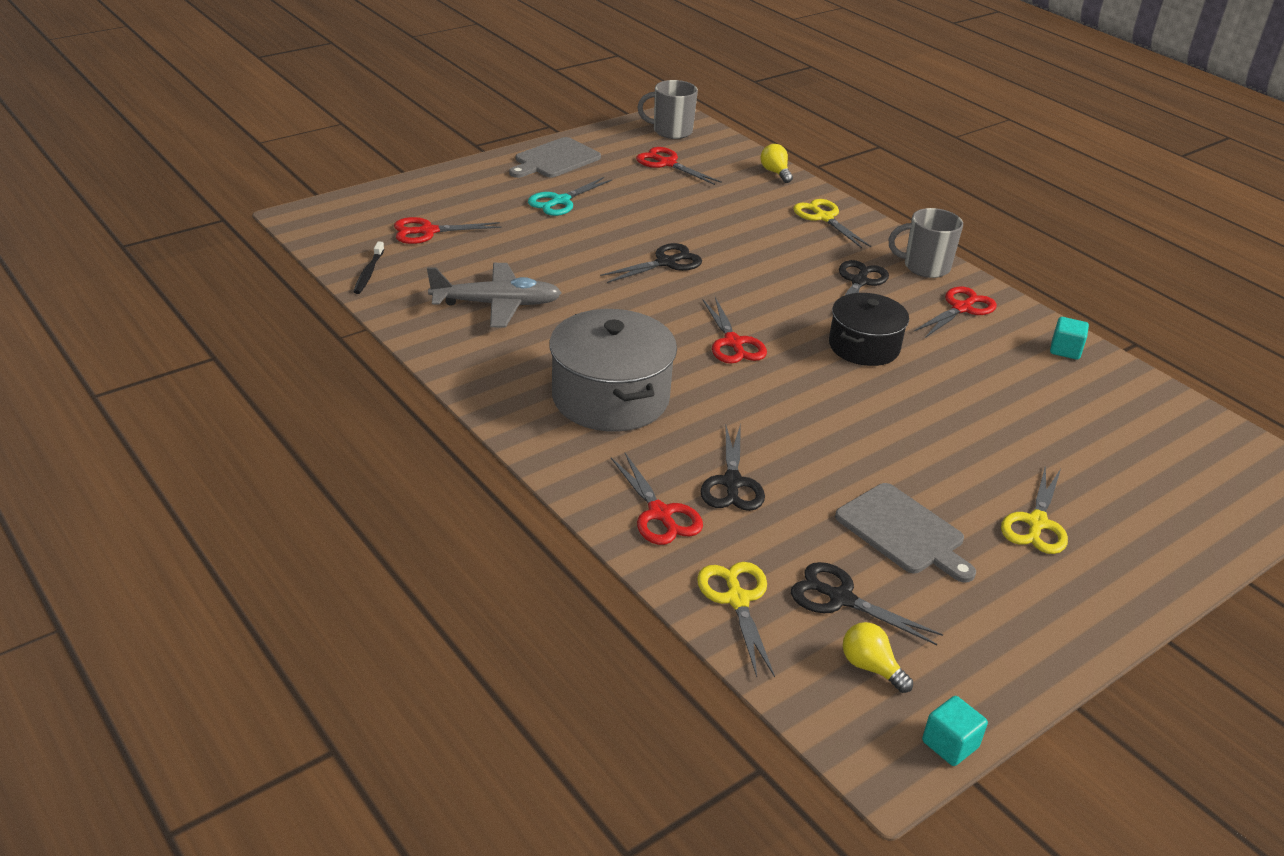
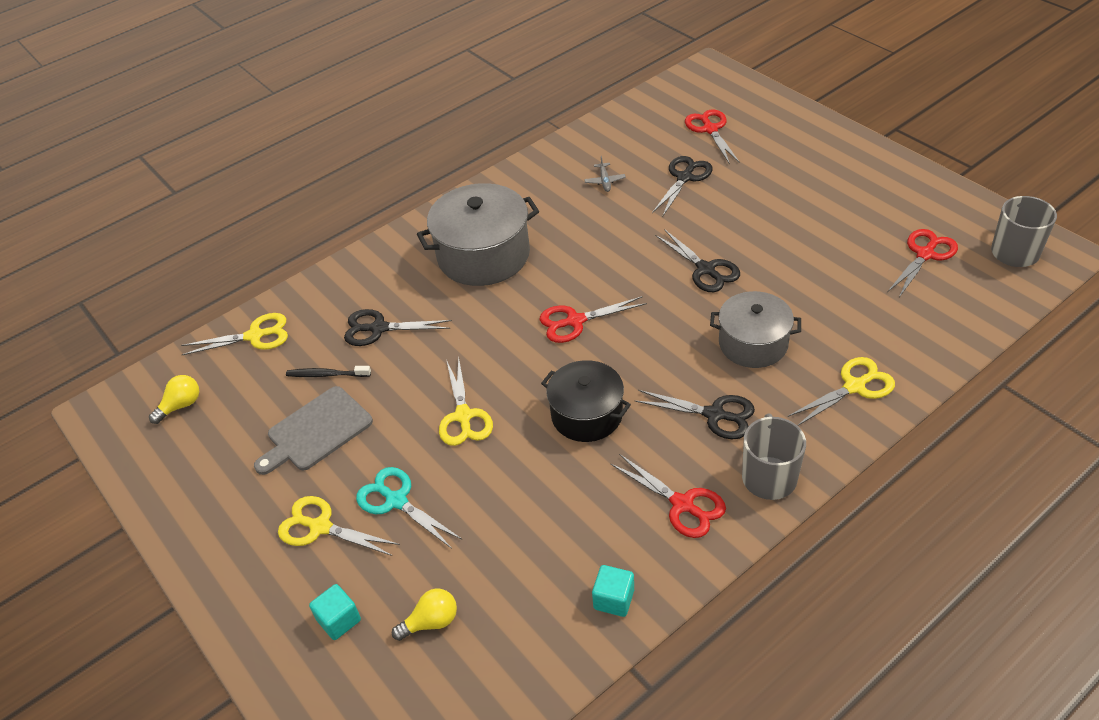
camera: 95 degrees right, 10 degrees up
(368, 273) = (634, 114): black toothbrush -> black toothbrush (326, 374)
(496, 304) = (605, 181): grey plane -> grey plane, size x0.42
(555, 159) = (888, 178): grey cutting board -> none
(560, 201) = (799, 192): turquoise scissors -> turquoise scissors (396, 501)
(660, 514) = (345, 292): red scissors -> none
(771, 253) = (753, 343): none -> grey pot
(775, 172) = (953, 343): yellow light bulb -> yellow light bulb (431, 622)
(841, 598) = (248, 391): black scissors -> black scissors (684, 178)
(871, 421) = (463, 416): none -> yellow scissors
(950, 744) = (107, 444): turquoise cube -> turquoise cube (339, 620)

